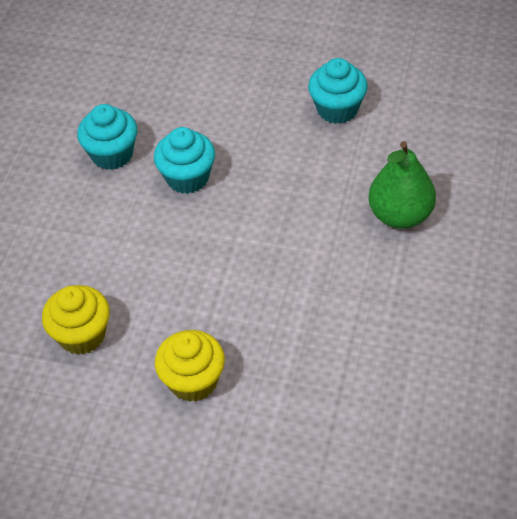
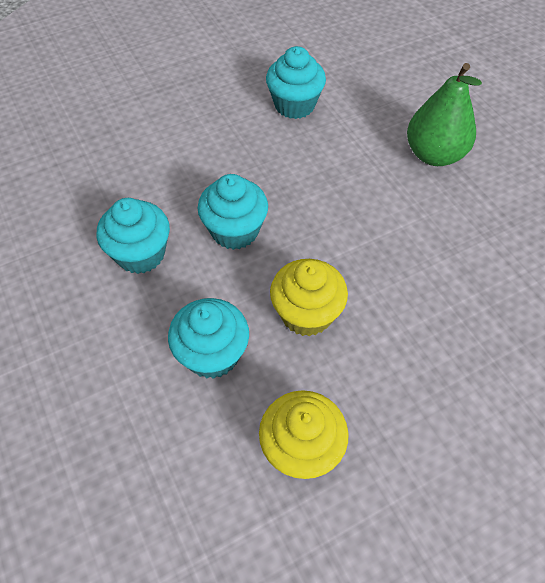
camera: 45 degrees left, 5 degrees up
(89, 246) = (212, 354): none -> turquoise cupcake
(193, 381) = (449, 409): yellow cupcake -> yellow cupcake (306, 314)

